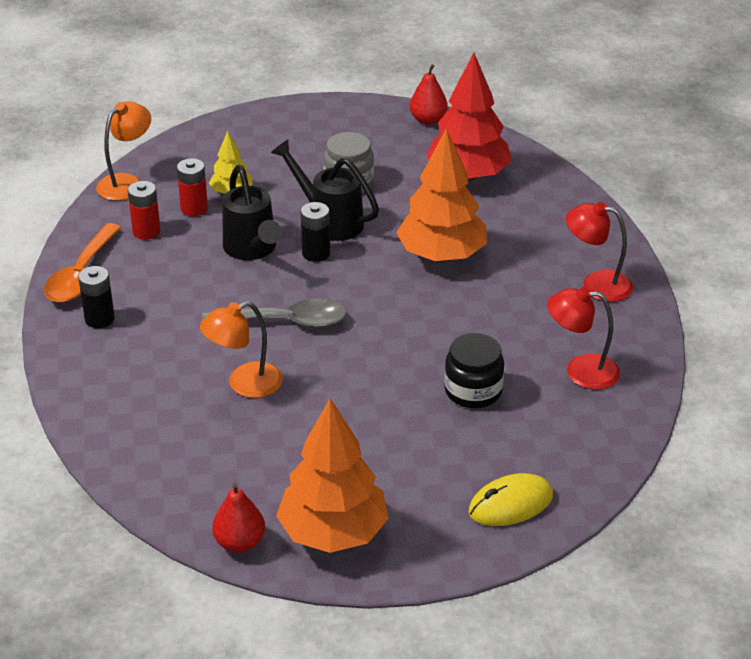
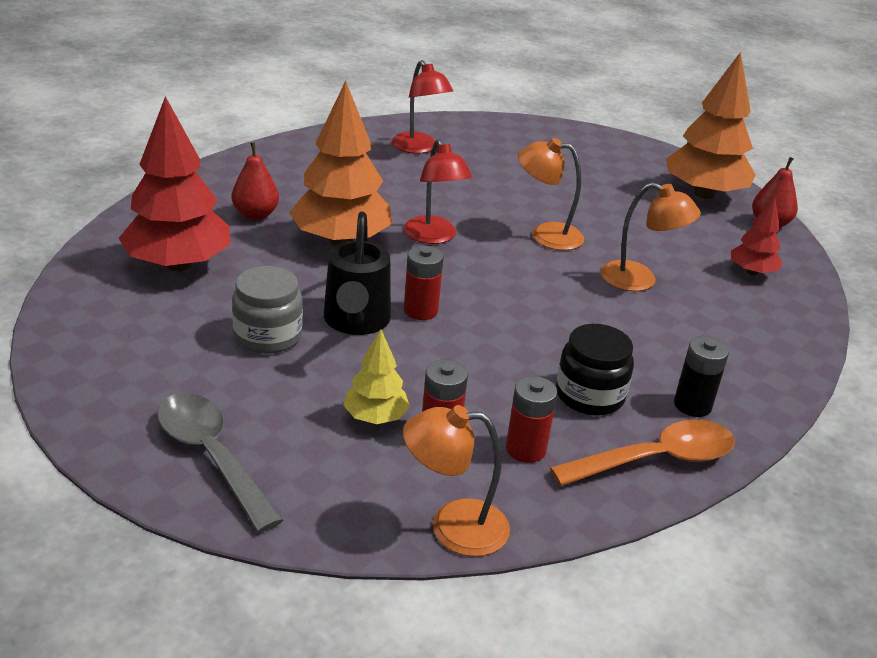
camera: 130 degrees left, 5 degrees down
(187, 464) = (751, 272): none -> red tree
(252, 250) = (463, 353): black watering can -> none
(285, 321) = (539, 290): grey spoon -> grey spoon (211, 456)
(316, 253) = (420, 310): black battery -> red battery
(356, 369) = (546, 235): none -> orange lamp
(428, 120) = (68, 326): red pear -> red pear (255, 215)
(473, 391) = (498, 181): black jar -> black jar (589, 395)
(510, 504) = (582, 144): yellow mouse -> none
(596, 284) = (300, 163): red lamp -> red lamp (433, 237)

